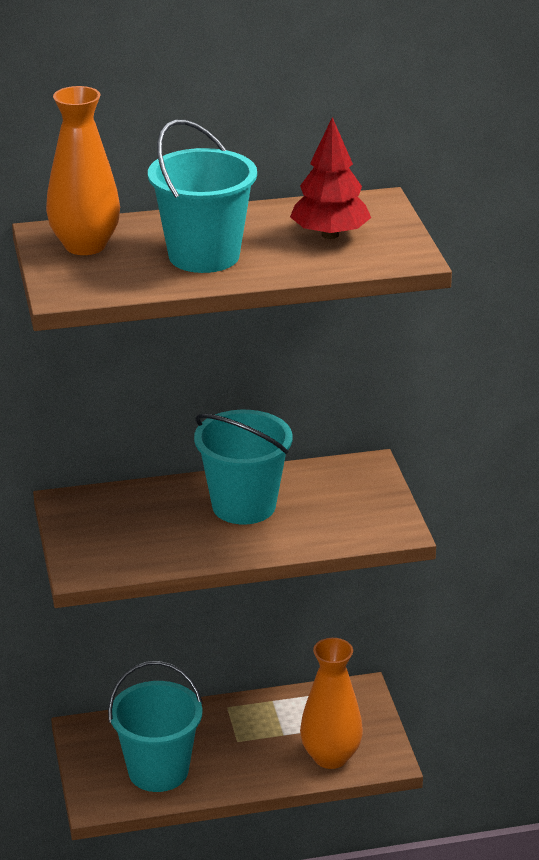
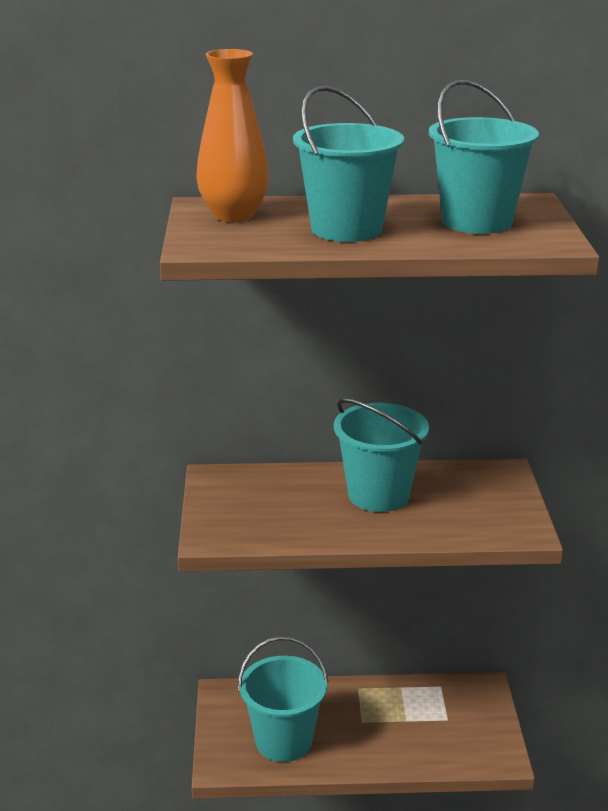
camera: 10 degrees right, 5 degrees down
(330, 235) = (477, 221): red tree -> turquoise bucket
(330, 757) = (447, 748): orange vase -> none

